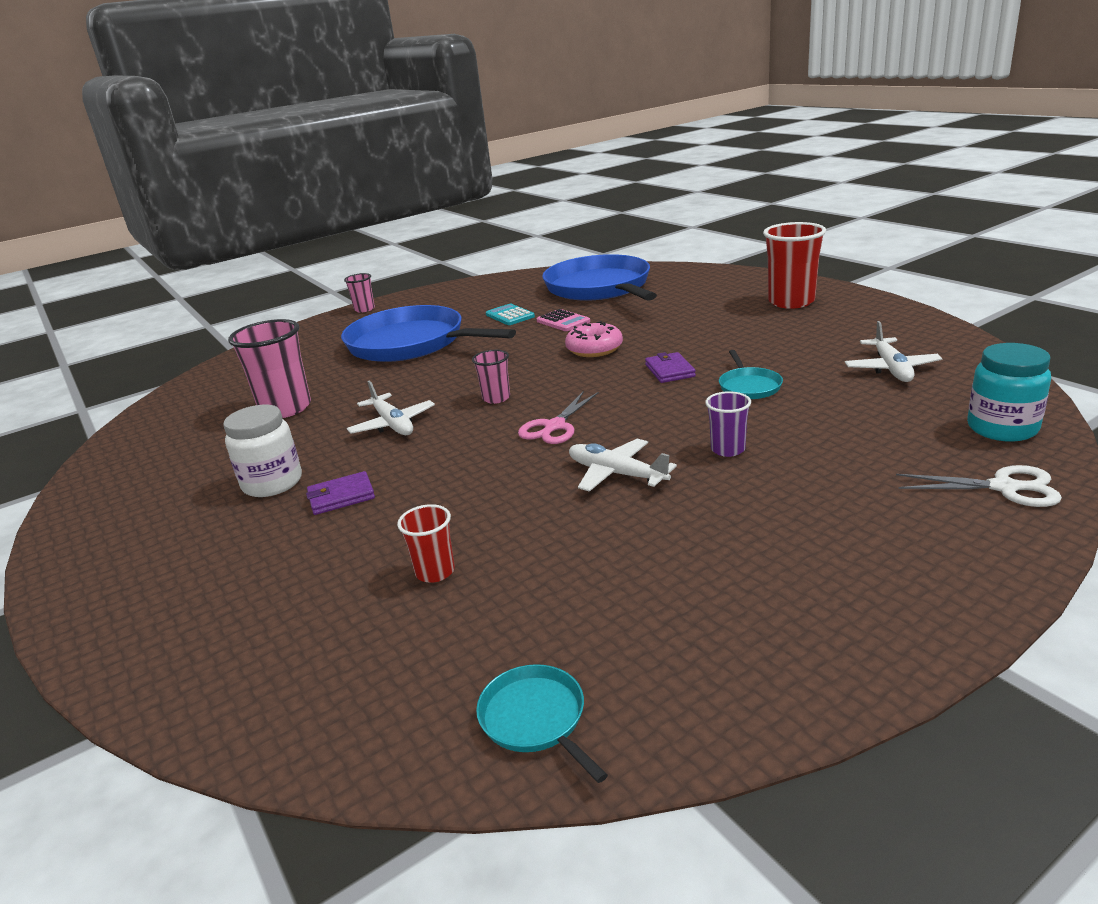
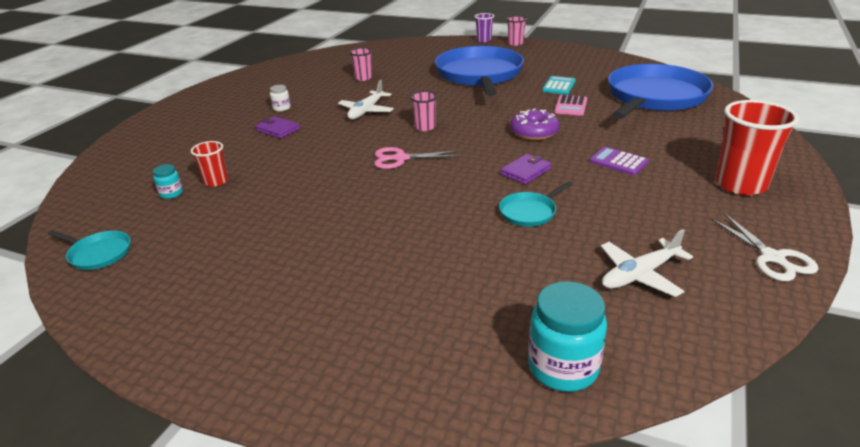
camera: 55 degrees right, 5 degrees up
(272, 483) = (281, 108): white jar -> white jar, size x0.50
(286, 408) = (363, 78): pink cup -> pink cup, size x0.53
(419, 620) = (171, 193): none -> turquoise jar
(535, 719) = (98, 253): turquoise pan -> turquoise pan turned 90 degrees clockwise
(594, 349) = (534, 132): pink donut -> purple donut
(617, 474) = (351, 200): white plane -> none
(701, 330) = (618, 162): none -> purple calculator
(728, 449) = (414, 231): purple cup -> purple cup (484, 40)
(1004, 487) = (440, 385): white scissors -> white scissors (772, 258)

